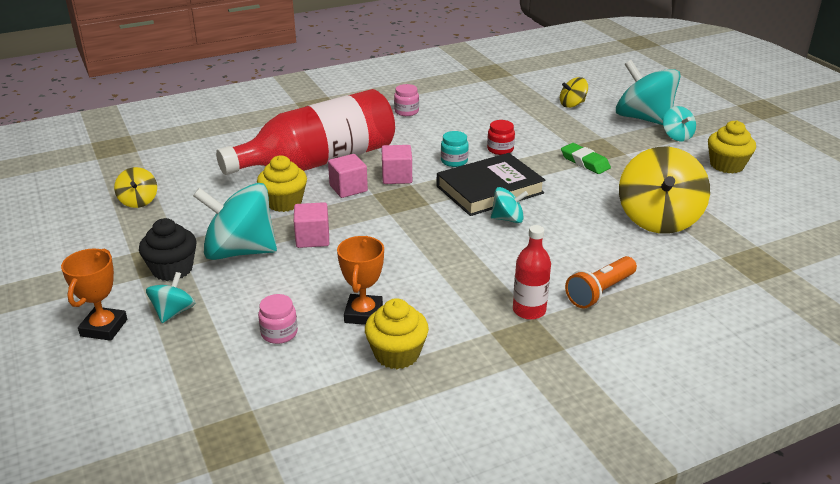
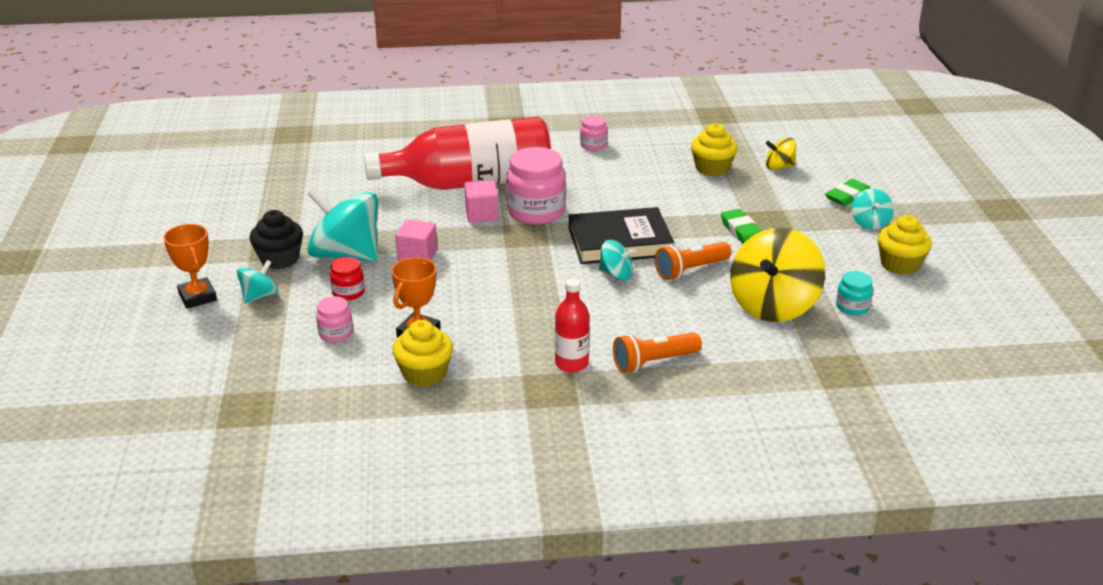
camera: 20 degrees right, 0 degrees up
(104, 328) = (197, 297): orange trophy -> orange trophy turned 60 degrees counterclockwise
(138, 201) = (286, 191): yellow spinning top -> none
(284, 202) = (413, 217): yellow cupcake -> yellow cupcake (712, 168)
(397, 177) = (536, 212): pink cube -> pink jar
(454, 161) = (605, 206): turquoise jar -> turquoise jar (852, 307)
(500, 149) = (662, 202): red jar -> red jar (348, 292)
(568, 202) = (690, 270): none -> orange flashlight
(643, 118) = (847, 196): turquoise spinning top -> green eraser

